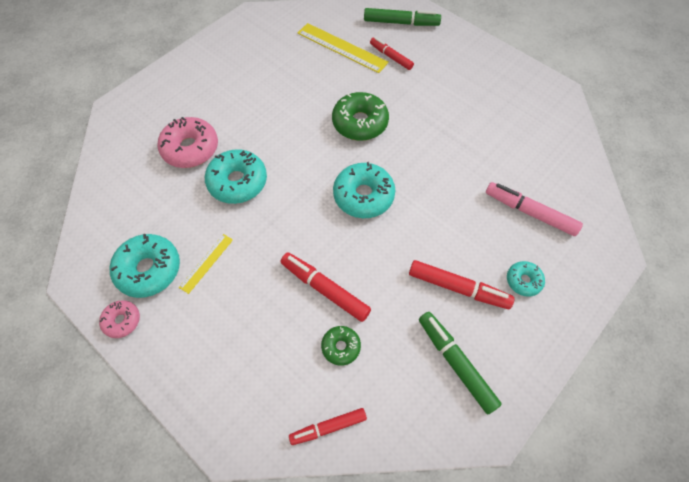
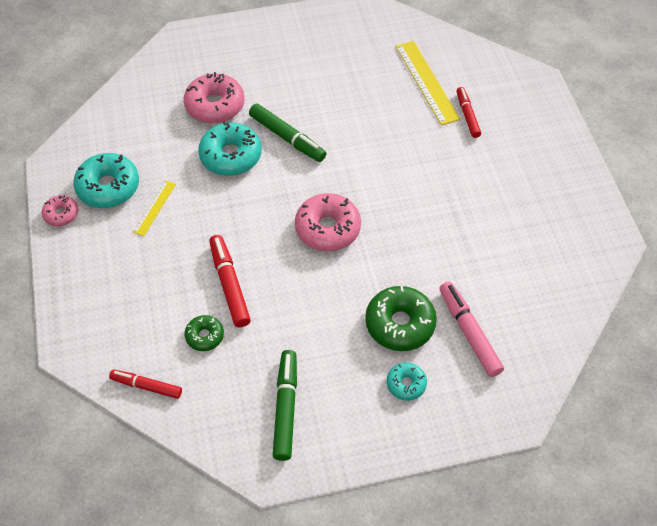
camera: 35 degrees right, 5 degrees down
(206, 263) = (154, 208): yellow ruler -> yellow ruler turned 45 degrees counterclockwise
(360, 123) = (381, 162): green donut -> green donut (400, 324)
(363, 196) = (327, 228): turquoise donut -> pink donut
(401, 23) = (509, 86): green marker -> green marker (287, 138)
(458, 288) = (341, 353): red marker -> none

